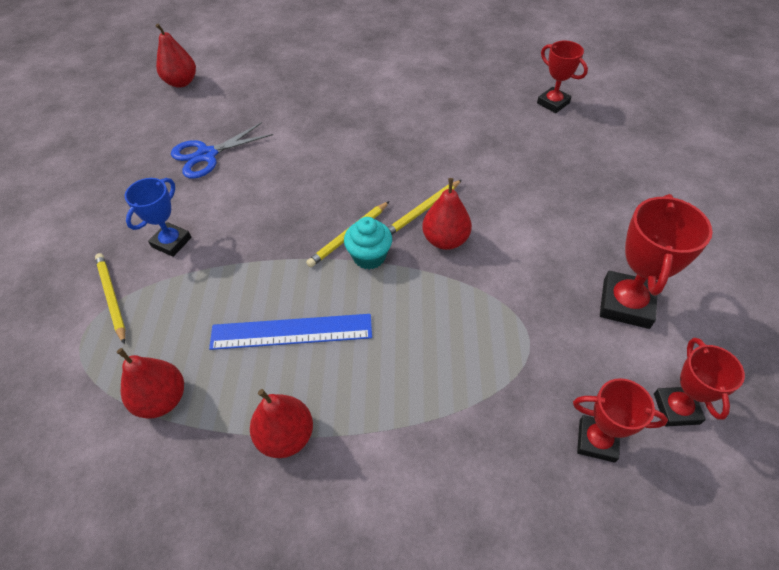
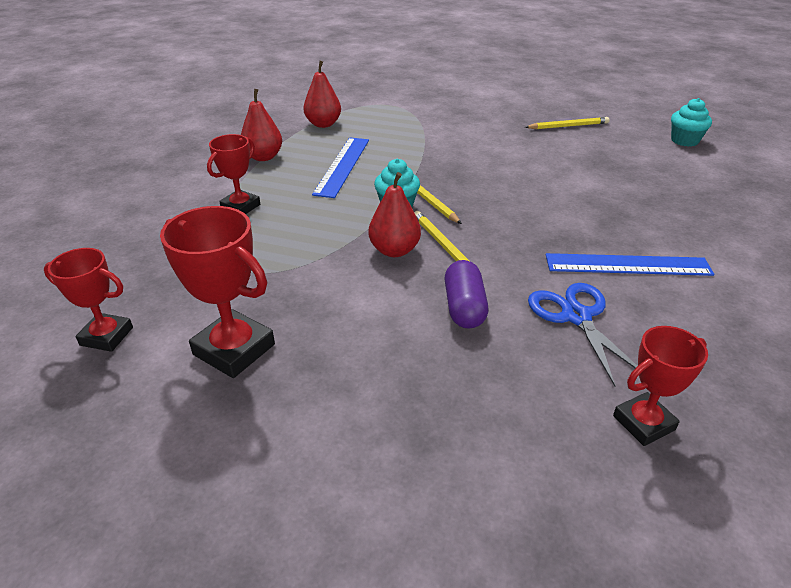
camera: 105 degrees right, 15 degrees down
(112, 297) = (415, 112): yellow pencil -> yellow pencil (568, 126)
(171, 242) = (458, 130): blue trophy -> none
(181, 82) = (684, 141): red pear -> turquoise cupcake
(207, 155) = (563, 147): blue scissors -> blue scissors (576, 316)
(404, 111) = (627, 265): none -> blue ruler
(498, 184) = (464, 307): none -> purple capsule
(596, 440) = (132, 278): red trophy -> red trophy (240, 207)

